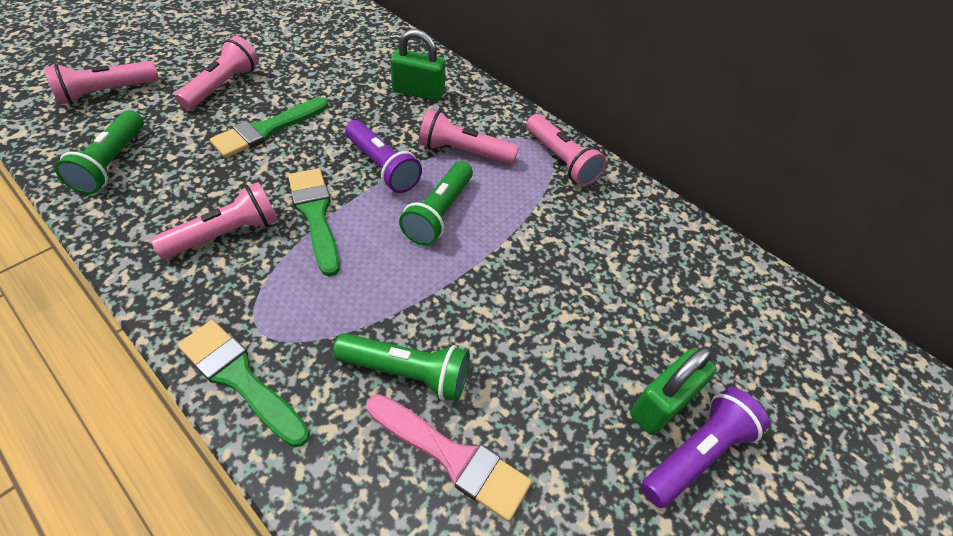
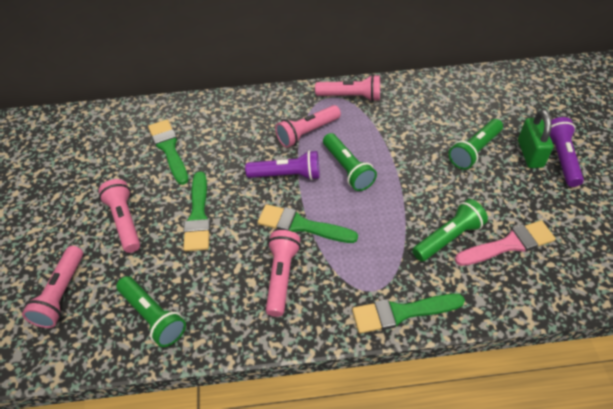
camera: 45 degrees left, 0 degrees up
(342, 67) = (169, 149): none -> green brush
(418, 92) = (233, 125): green padlock -> none
(597, 329) = (474, 151): none -> green flashlight

